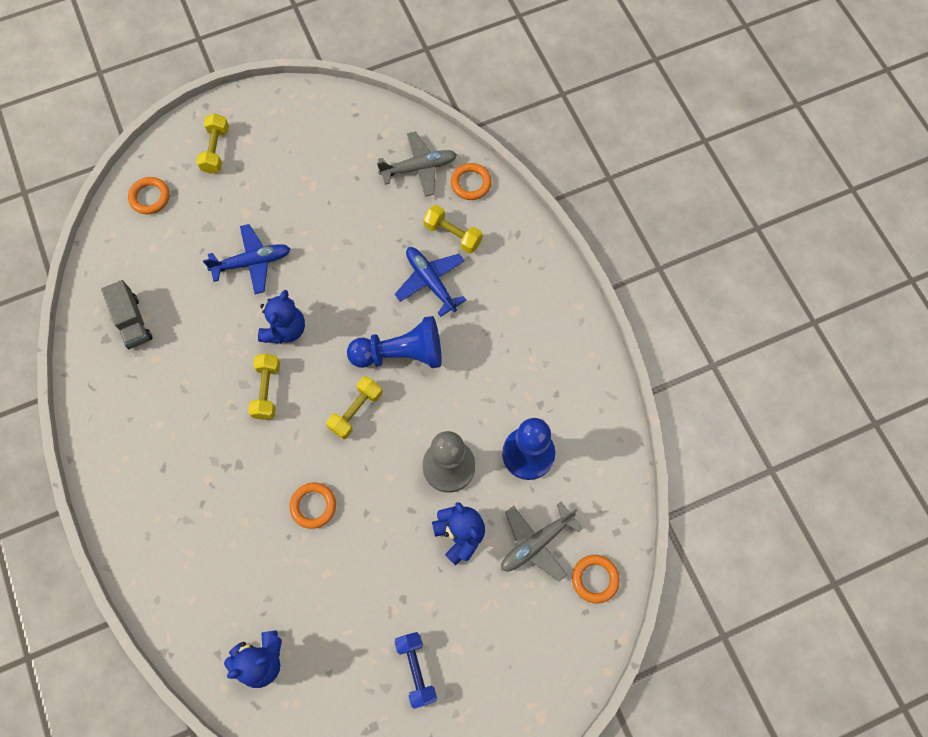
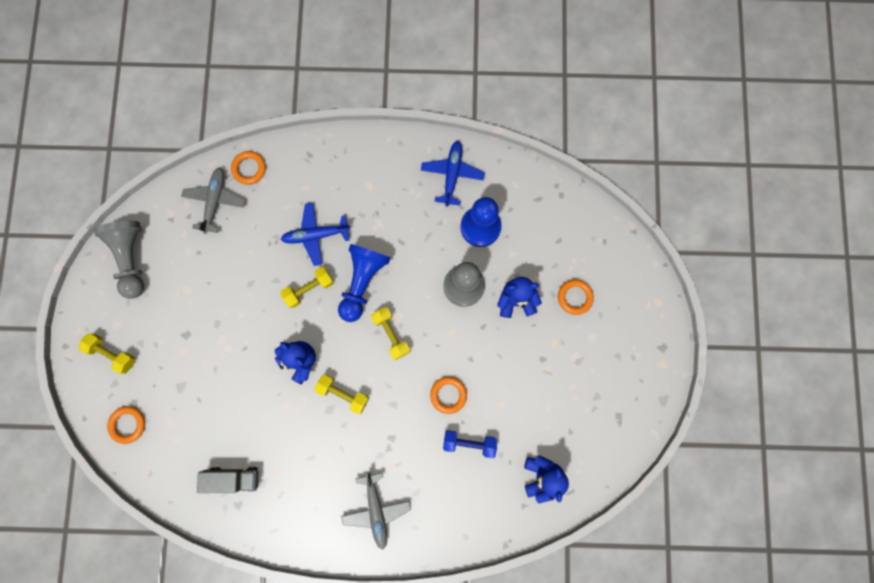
camera: 65 degrees left, 10 degrees up
(252, 262) = (230, 363): blue plane -> blue plane (452, 175)
(321, 121) = (132, 259): none -> grey pawn
(416, 669) = (594, 371): blue dumbbell -> blue dumbbell (469, 443)
(452, 235) = (285, 202): yellow dumbbell -> yellow dumbbell (309, 289)
(536, 543) = (545, 251): grey plane -> grey plane (376, 510)
(595, 579) = (586, 224): orange ring -> orange ring (574, 297)

